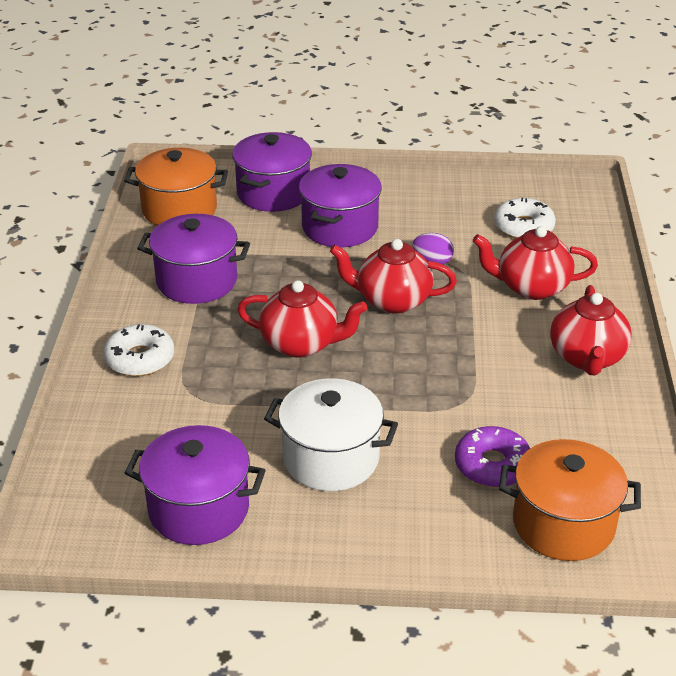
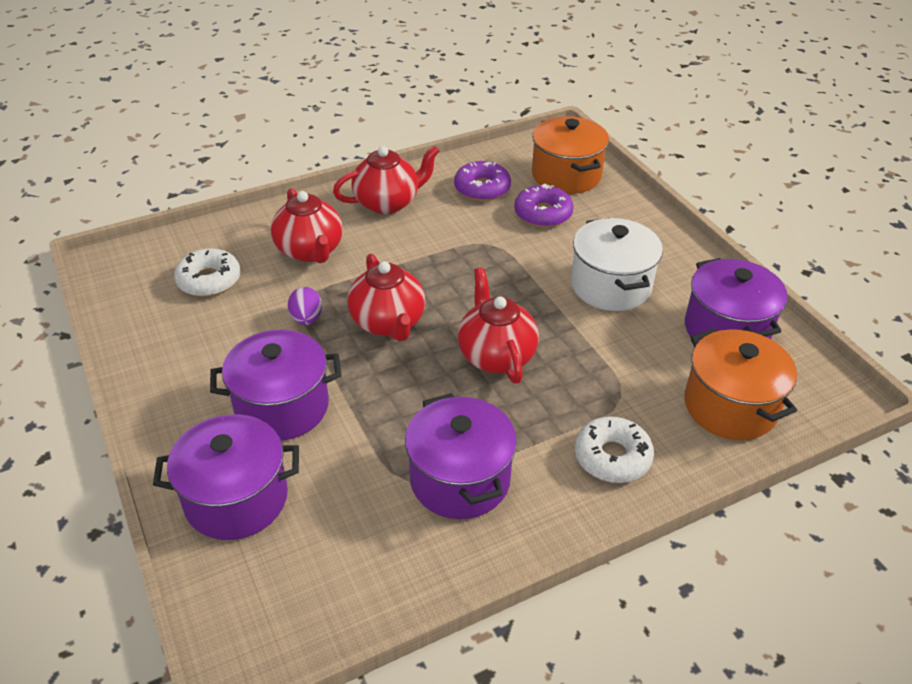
camera: 120 degrees left, 5 degrees up
(179, 209) = (326, 578): orange pot -> orange pot (730, 406)
(575, 437) = (482, 188): none -> purple donut

